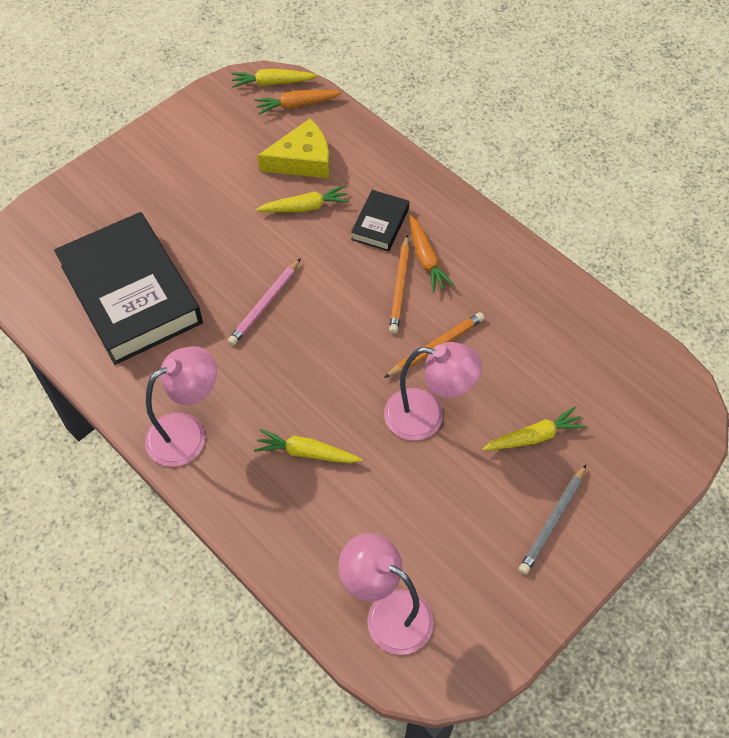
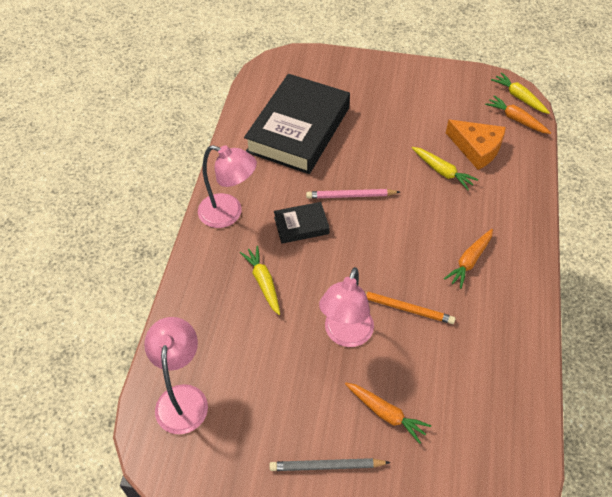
camera: 55 degrees right, 5 degrees down
(302, 160) = (477, 148): yellow cheese -> orange cheese
(380, 224) = (471, 218): black book -> black book (301, 225)
(400, 287) = (432, 259): orange pencil -> none
(427, 416) = (345, 335): pink lamp -> pink lamp turned 45 degrees clockwise
(534, 436) = (386, 413): yellow carrot -> orange carrot

